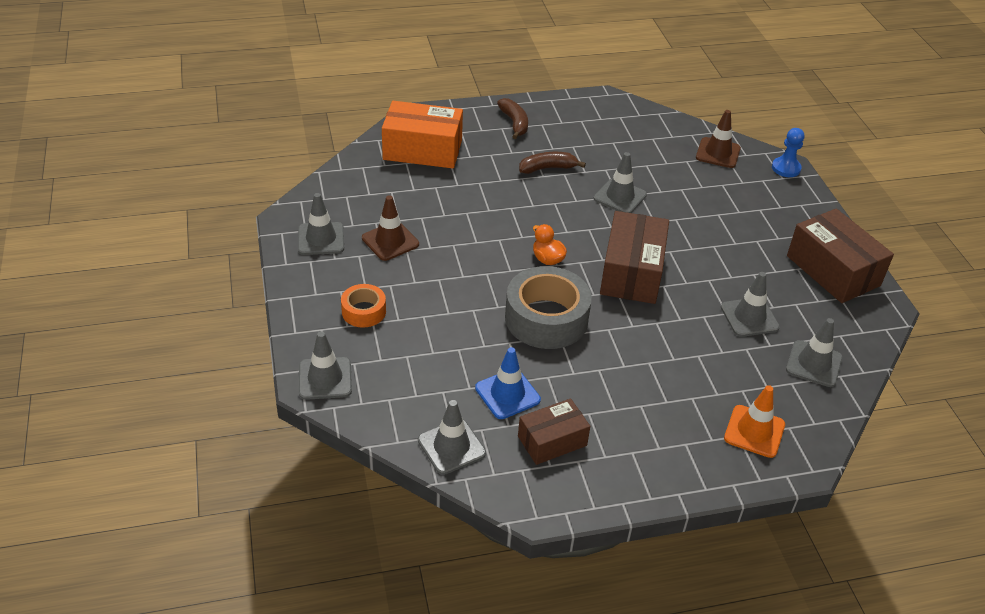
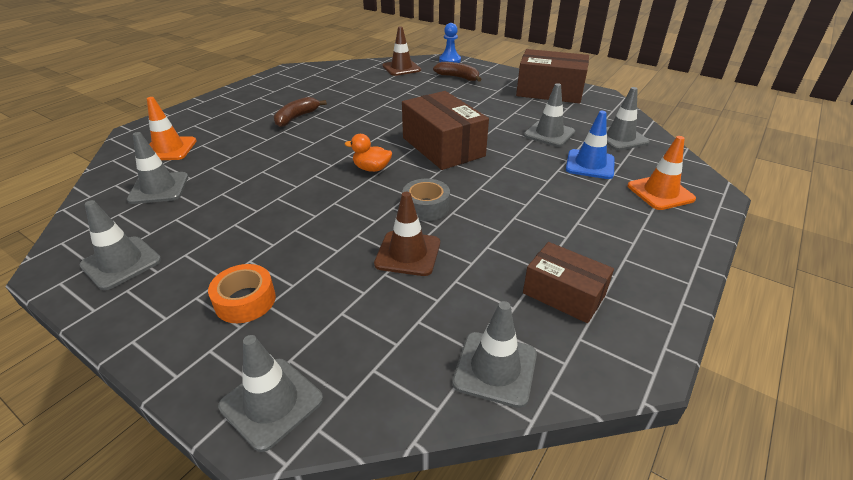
camera: 40 degrees left, 5 degrees down
(390, 241) = (209, 226): brown traffic cone -> brown traffic cone (408, 253)
(422, 150) = (169, 149): orange box -> orange traffic cone
(507, 394) = (476, 282): blue traffic cone -> blue traffic cone (590, 164)
(514, 123) = (236, 104): brown banana -> brown banana (458, 77)
(546, 318) = (426, 207): grey tape -> grey tape, size x0.53
(552, 441) = (564, 294): brown box -> brown box turned 75 degrees counterclockwise
(620, 197) = (372, 111): grey traffic cone -> grey traffic cone (159, 188)

